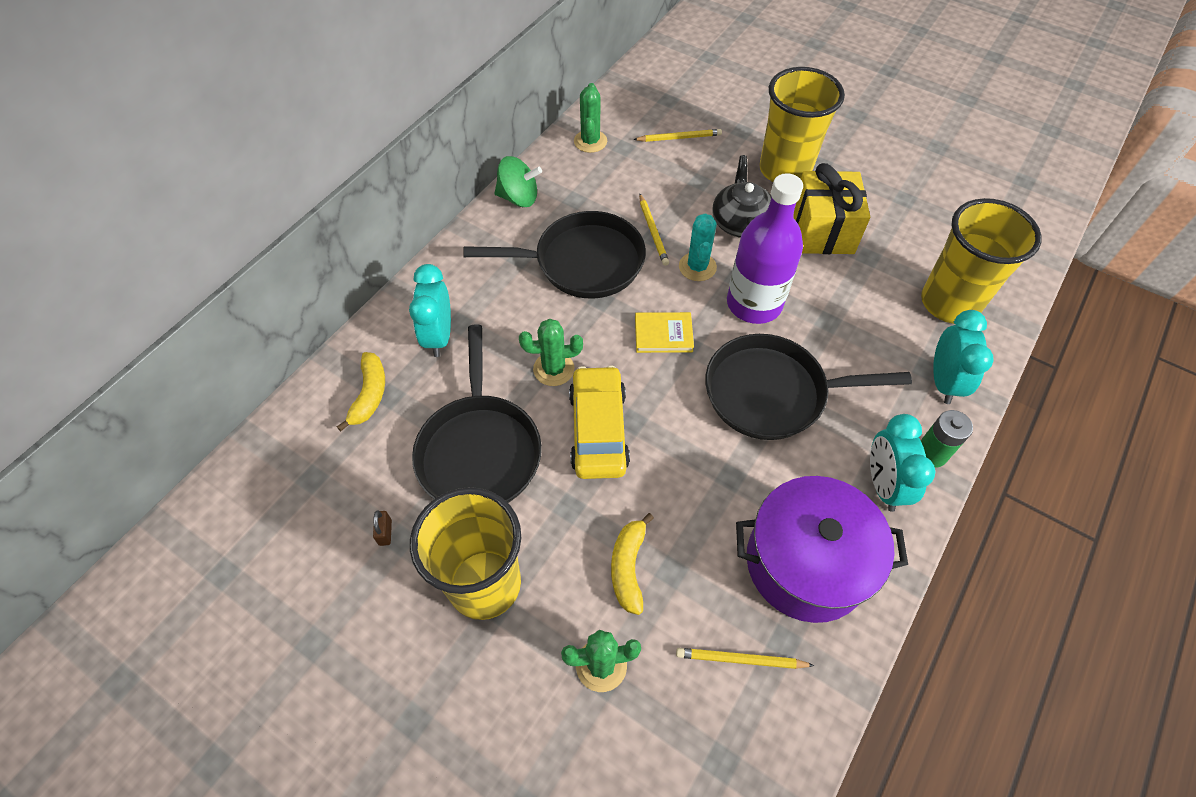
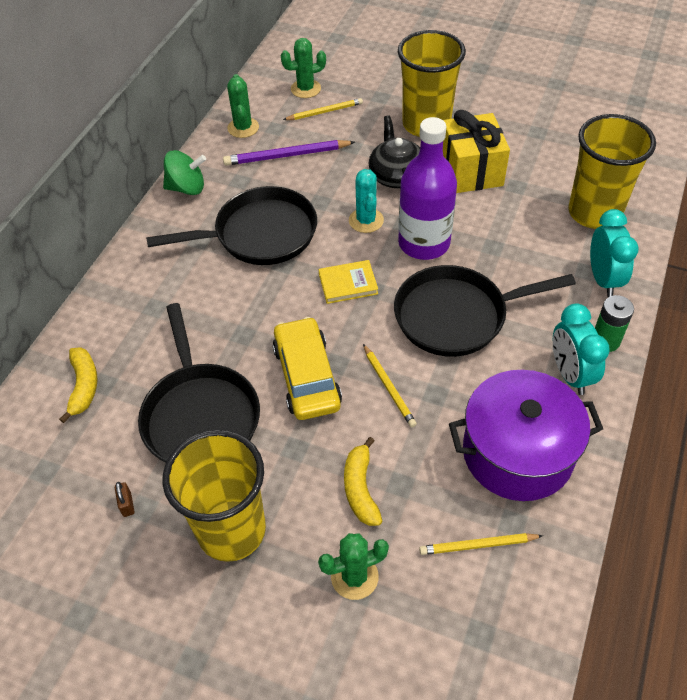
camera: 10 degrees left, 5 degrees down
(439, 336) = (138, 323): turquoise clock -> none
(553, 369) = (253, 332): green cactus -> green cactus (305, 89)
(629, 180) = (287, 156): none -> purple pencil
(653, 231) = (319, 196): yellow pencil -> yellow pencil (389, 387)

